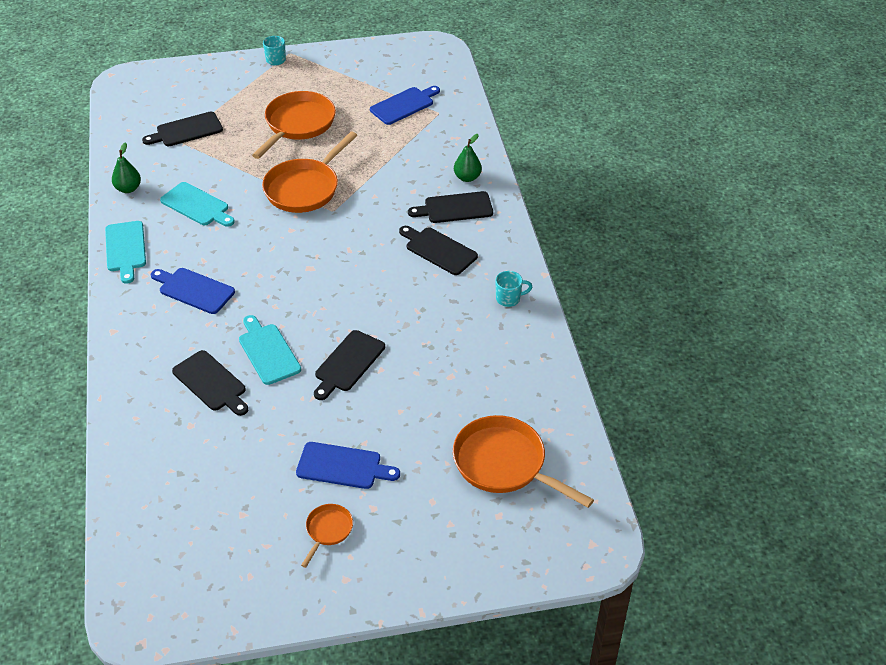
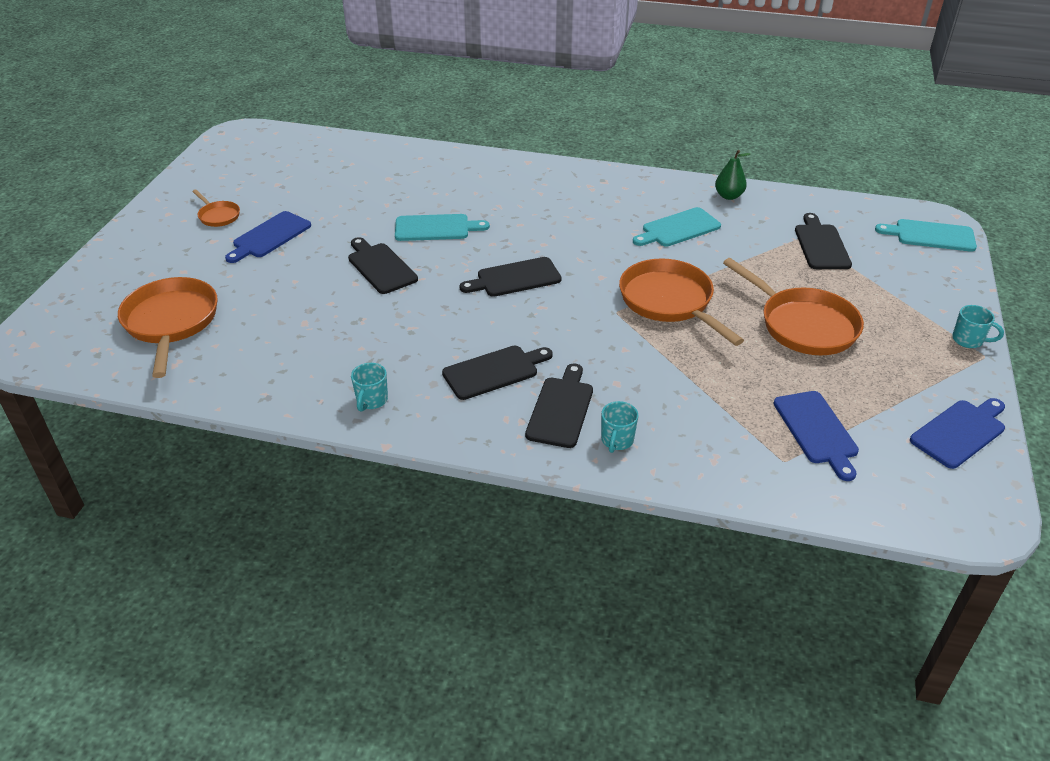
camera: 115 degrees right, 5 degrees down
(125, 249) = (634, 182): turquoise cutting board -> turquoise cutting board (931, 235)
(194, 290) = (550, 206): blue cutting board -> blue cutting board (960, 432)
(211, 383) = (425, 195): black cutting board -> black cutting board (515, 278)
(467, 177) = (617, 440): green pear -> turquoise mug
(504, 464) = (171, 322): orange pan -> orange pan turned 75 degrees counterclockwise

